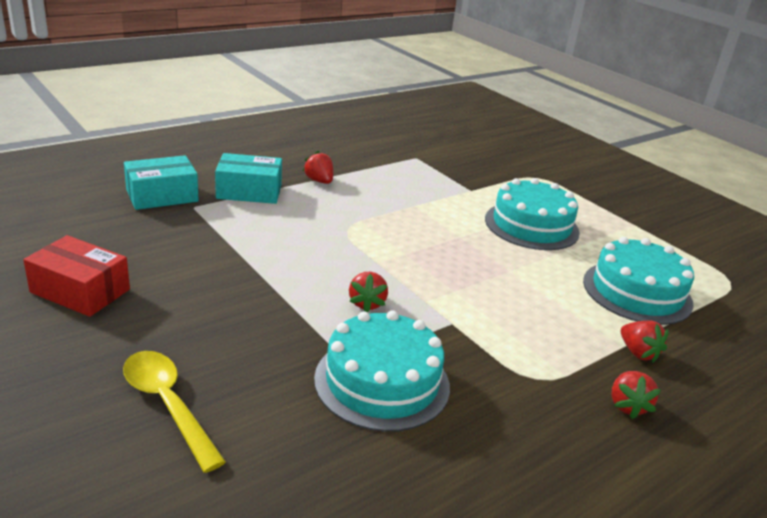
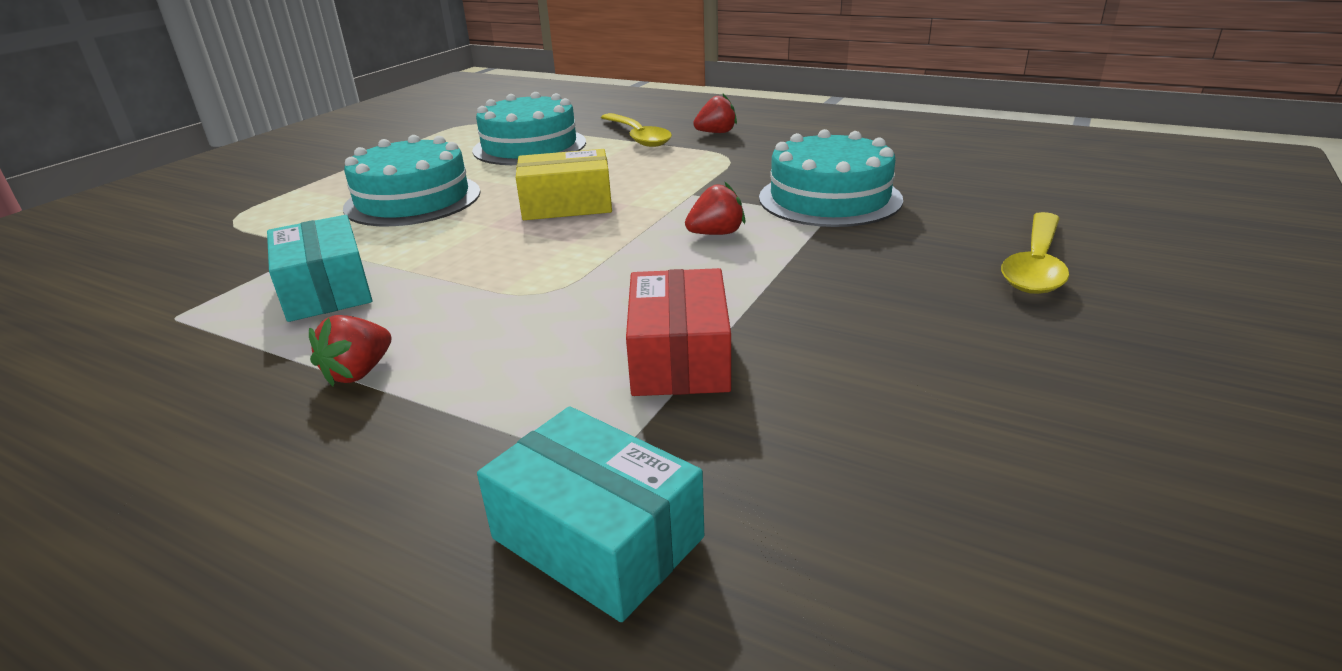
camera: 110 degrees left, 0 degrees up
(80, 291) = (1011, 424): red box -> red box (680, 357)
(249, 191) = (473, 429): turquoise box -> turquoise box (326, 289)
(474, 269) = (567, 205): none -> yellow box
(638, 353) = (637, 137): red strawberry -> yellow spoon

